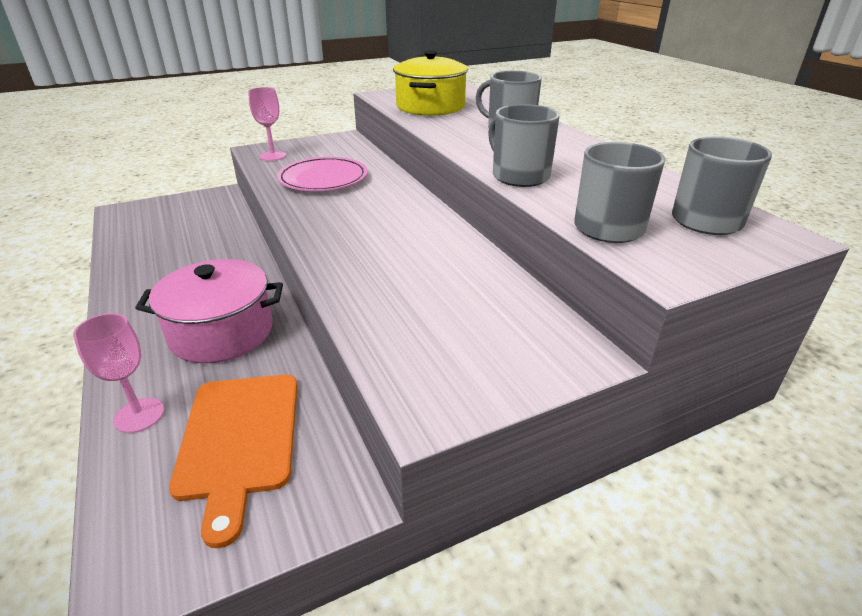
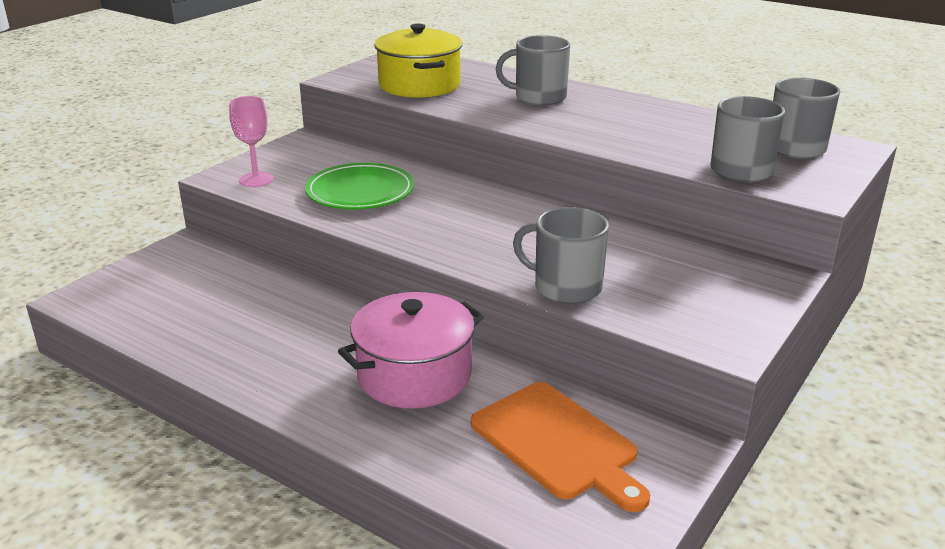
camera: 30 degrees left, 5 degrees down
(139, 415) = (442, 462): pink goblet -> none
(323, 179) = (360, 192): pink plate -> green plate
(519, 176) = (615, 142): grey mug -> grey mug (565, 287)

